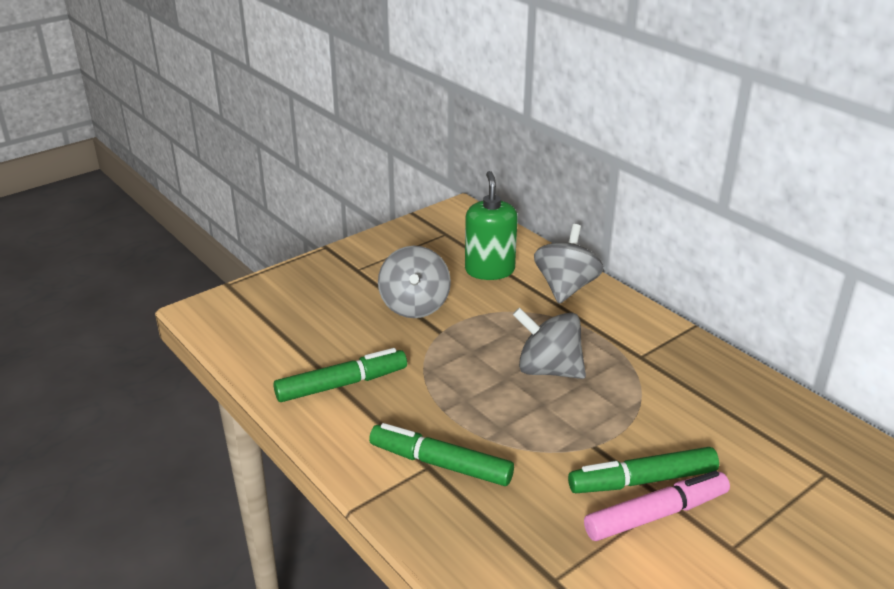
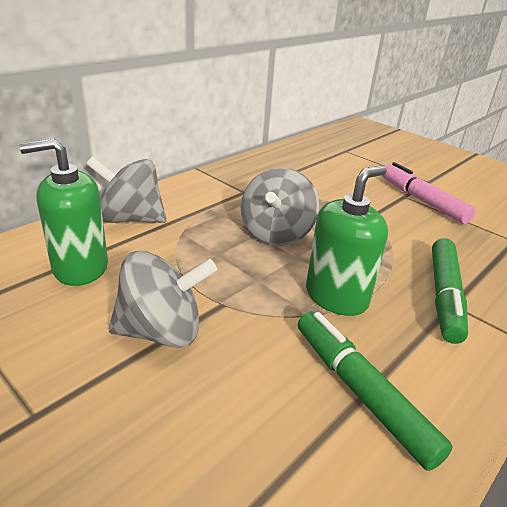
camera: 100 degrees left, 0 degrees up
(445, 392) = (336, 297): none -> green soap dispenser
(642, 480) = (392, 202): green marker -> none

